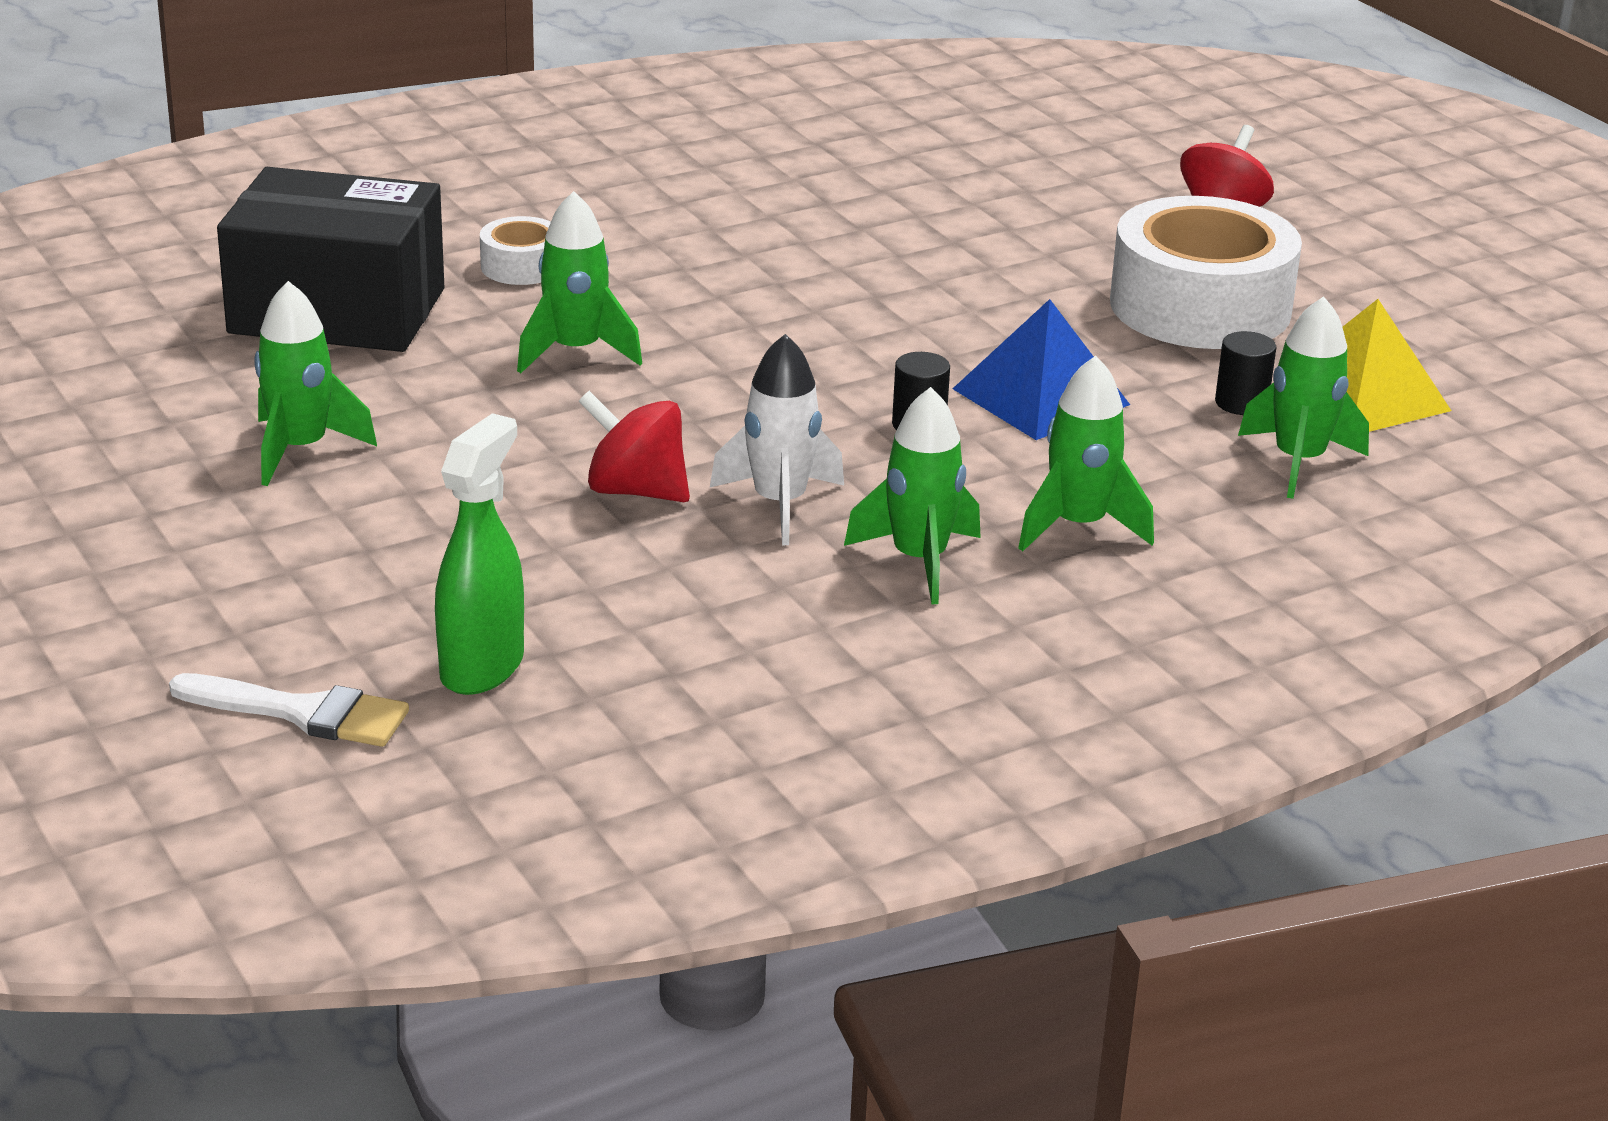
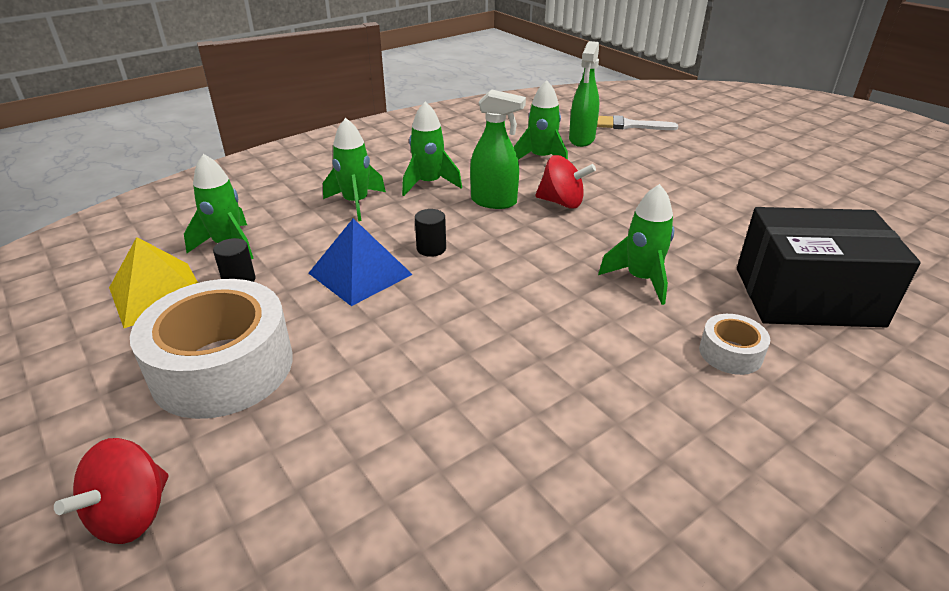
camera: 175 degrees right, 5 degrees up
(300, 450) = (728, 208): green rocket -> green rocket (541, 158)
(779, 504) = (494, 202): white rocket -> green spray bottle

